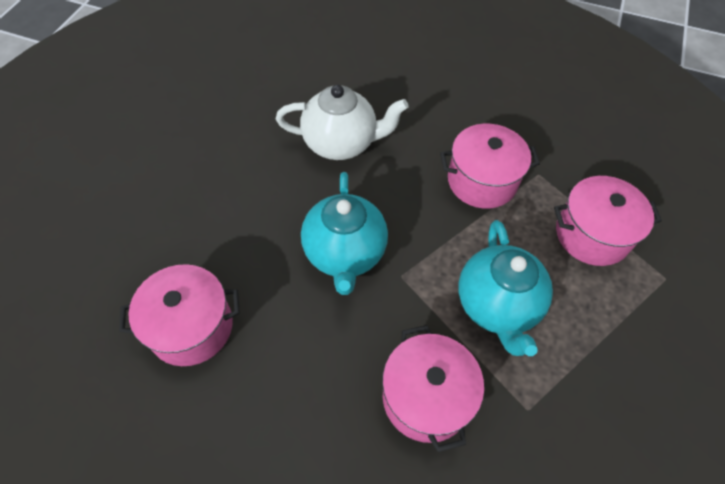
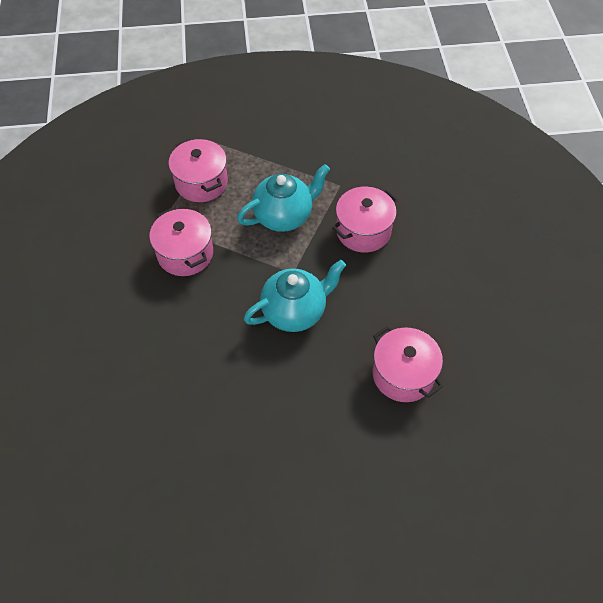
camera: 115 degrees left, 0 degrees up
(341, 143) = (193, 360): white teapot -> none

